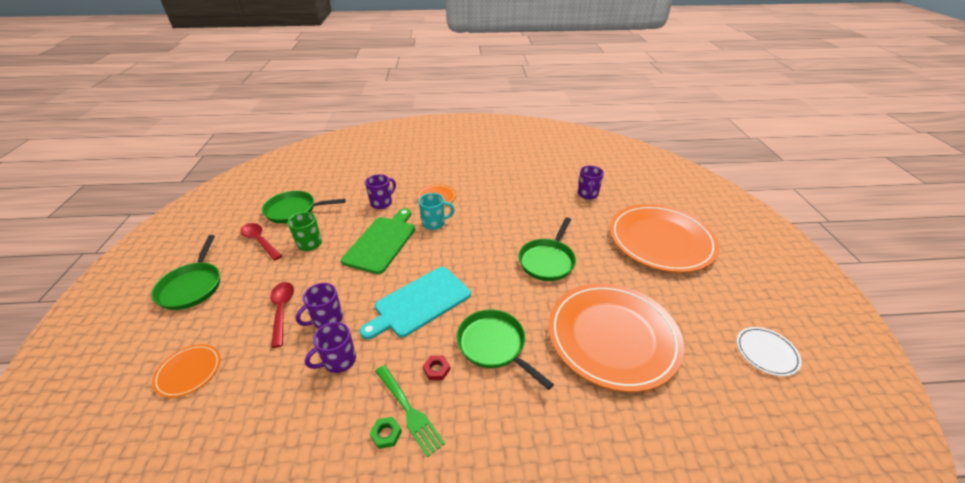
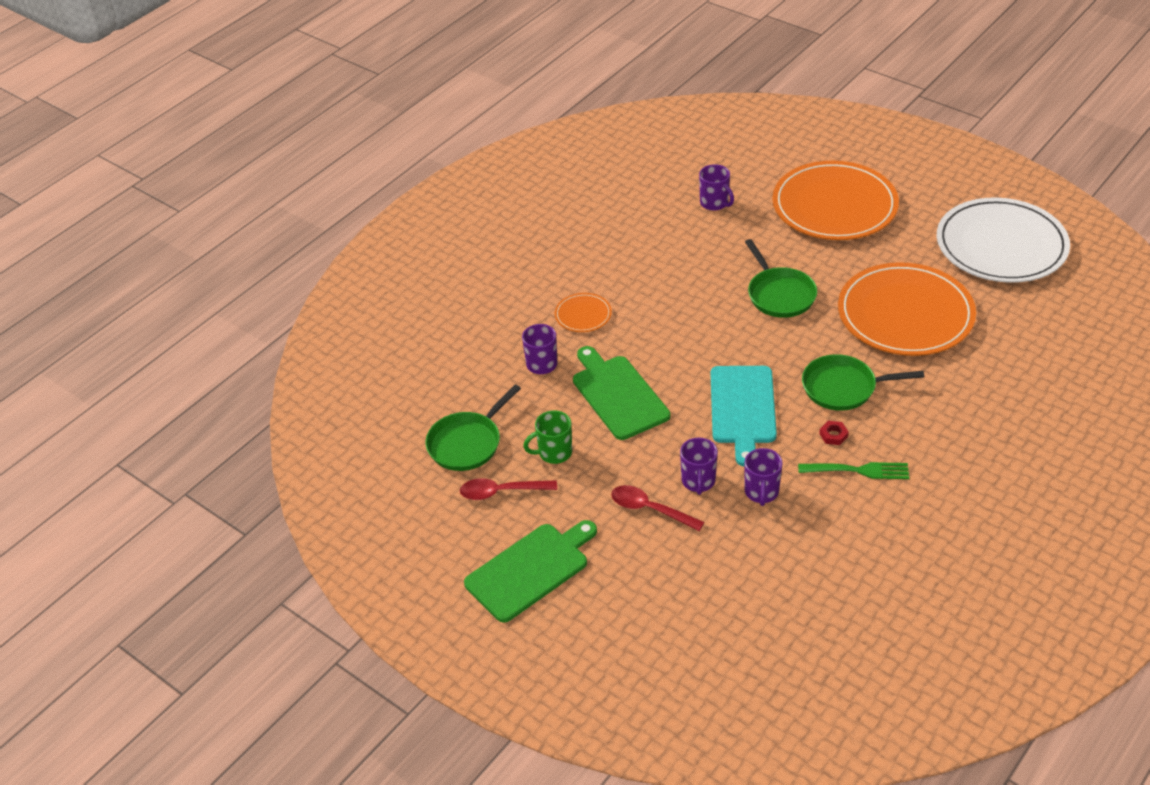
camera: 45 degrees left, 5 degrees up
(188, 371) = (671, 599): orange plate -> none
(192, 286) = (531, 570): green pan -> green cutting board
(386, 434) = (867, 493): green nut -> none
(434, 223) = (631, 340): turquoise mug -> none
(766, 352) = (1001, 245): white plate -> white plate, size x2.32

